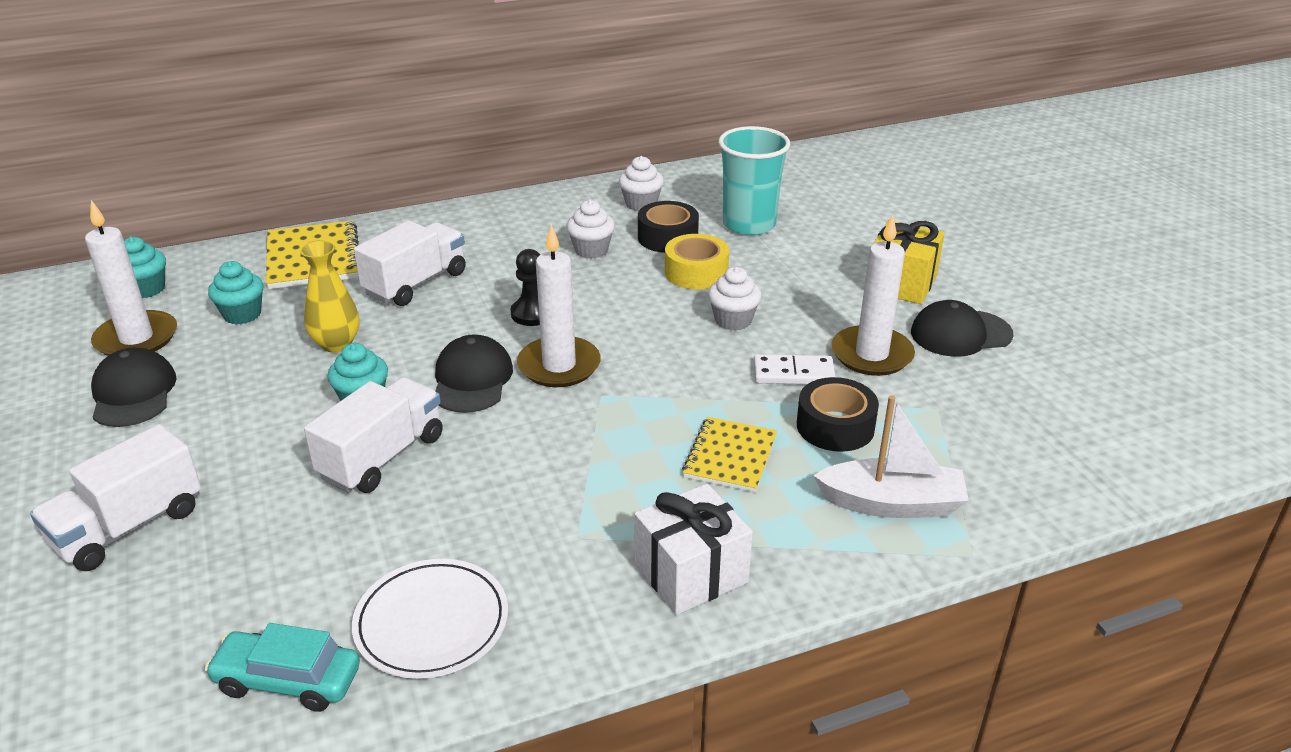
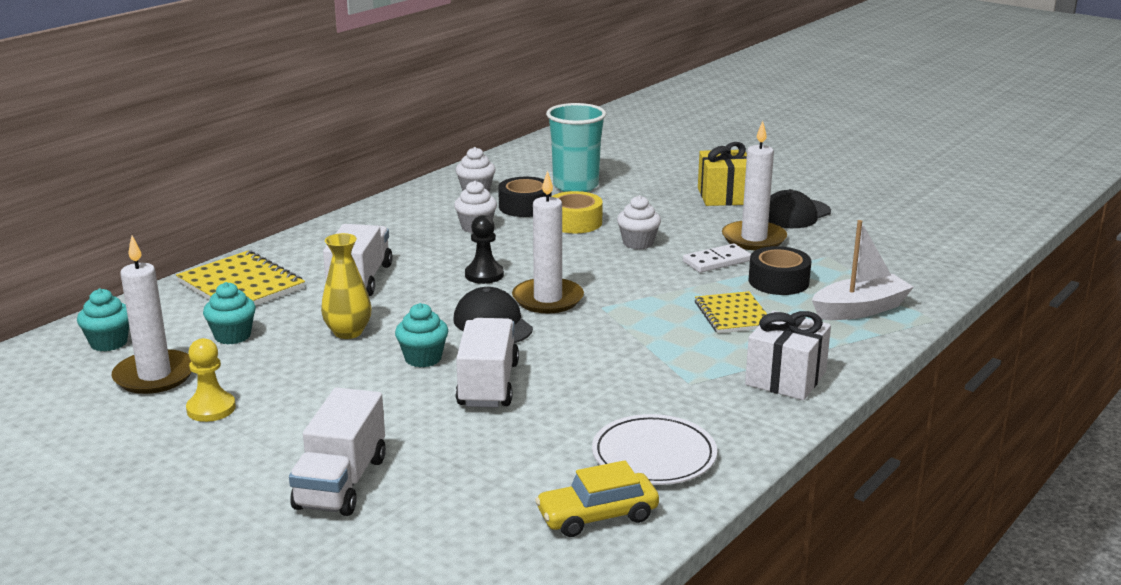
camera: 30 degrees left, 10 degrees down
(133, 393) = (211, 409): black cap -> yellow pawn
(288, 680) = (597, 516): turquoise car -> yellow car

